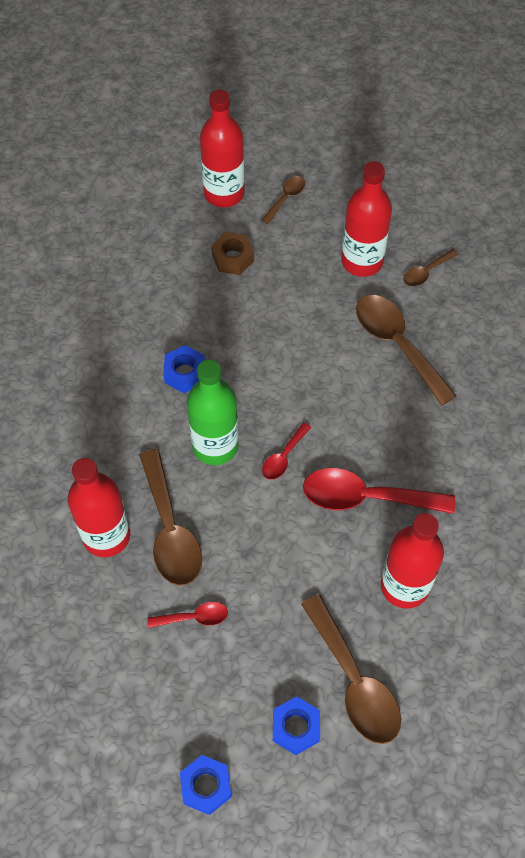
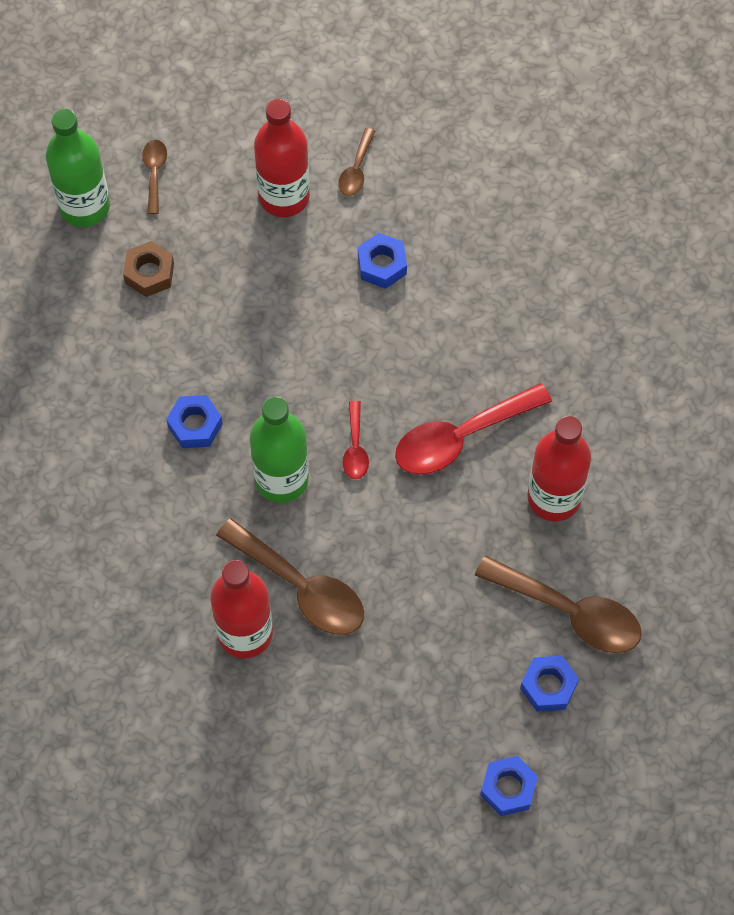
camera: 35 degrees left, 5 degrees up
(194, 617) = (386, 652): red spoon -> none
(224, 193) = (84, 206): red bottle -> green bottle
(397, 344) = (382, 265): brown spoon -> blue nut

